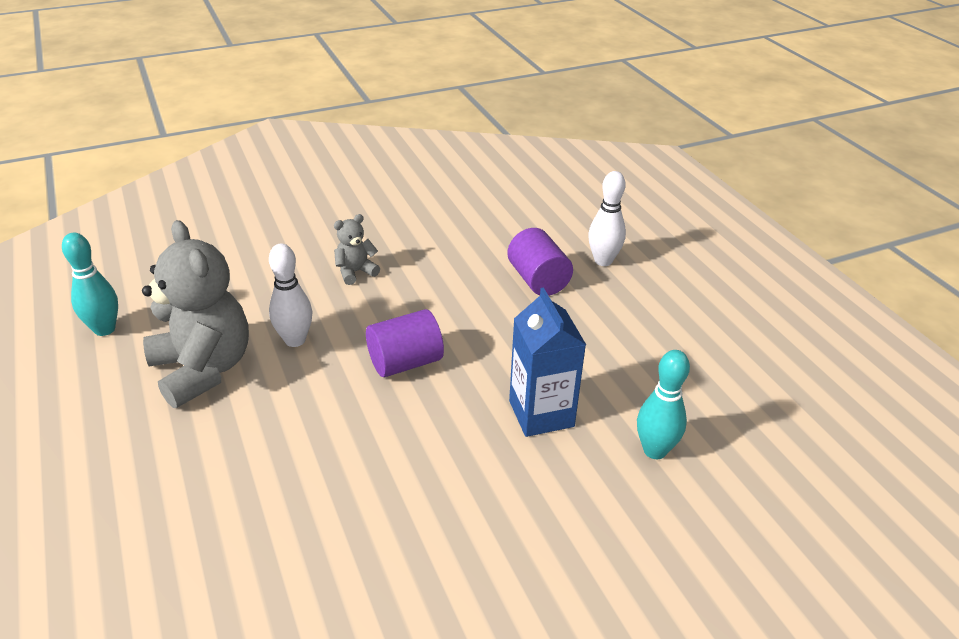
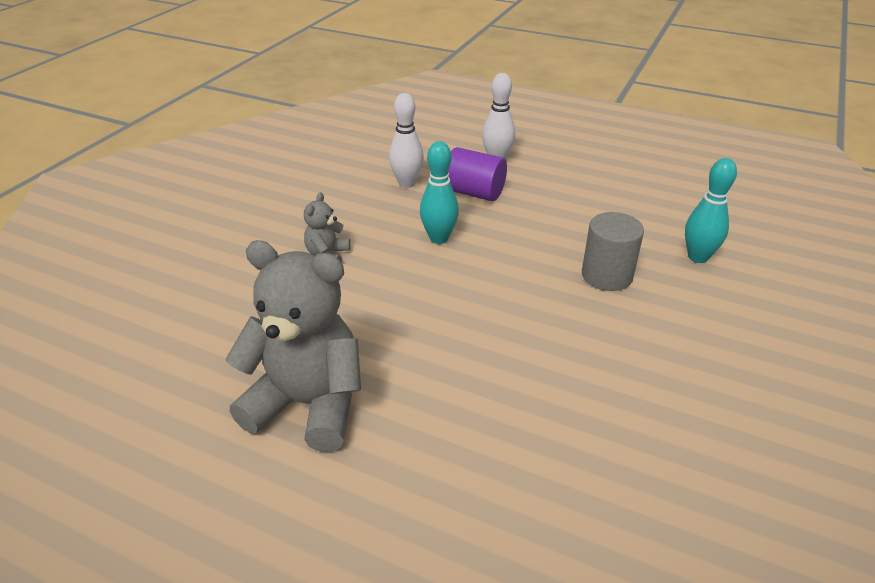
camera: 40 degrees left, 0 degrees up
(104, 329) = (145, 435): turquoise bowling pin -> turquoise bowling pin (439, 238)
(295, 340) = (356, 332): white bowling pin -> white bowling pin (407, 183)
(405, 362) = (468, 297): purple cylinder -> none
(541, 413) = (607, 275): blue carton -> grey cylinder

